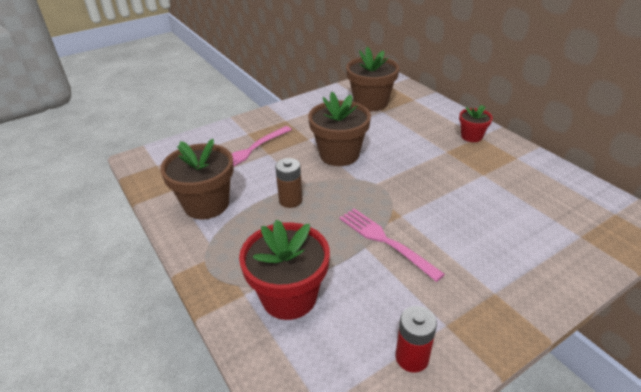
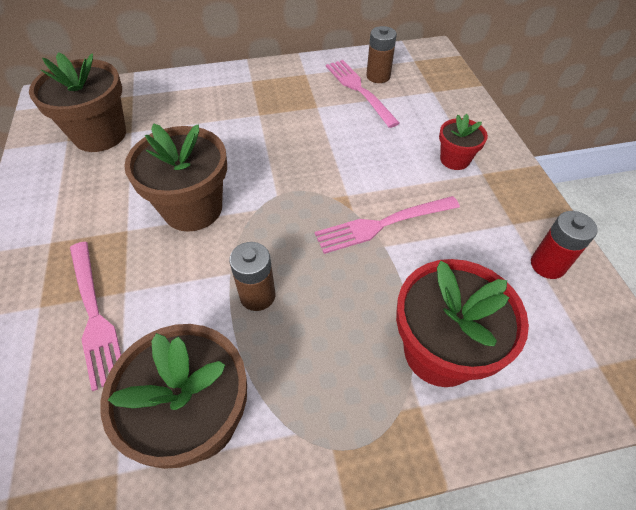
camera: 70 degrees left, 15 degrees up
(471, 136) = (247, 85): red flower pot -> red flower pot (454, 159)
(528, 190) = (359, 90): none -> pink fork
(561, 196) = (378, 76): none -> brown battery

